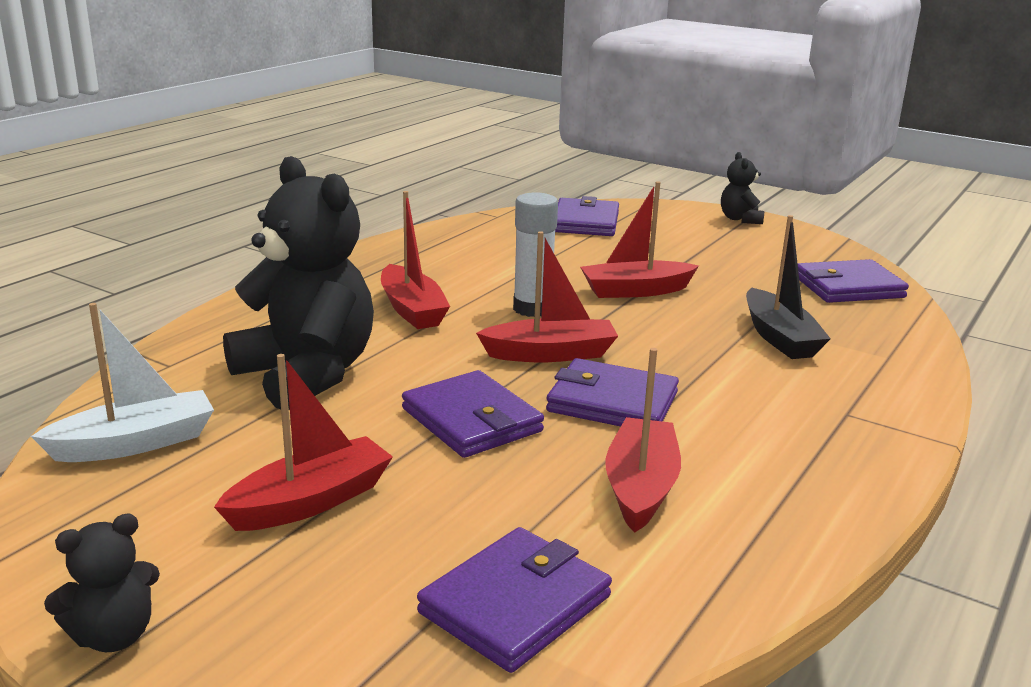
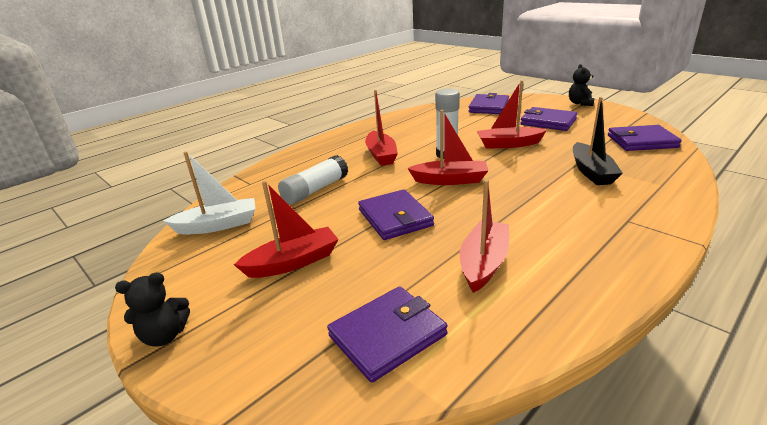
camera: 15 degrees right, 5 degrees up
(307, 375) = (315, 190): black teddy bear -> white glue stick
(612, 402) = (479, 209): purple wallet -> purple wallet (548, 122)

